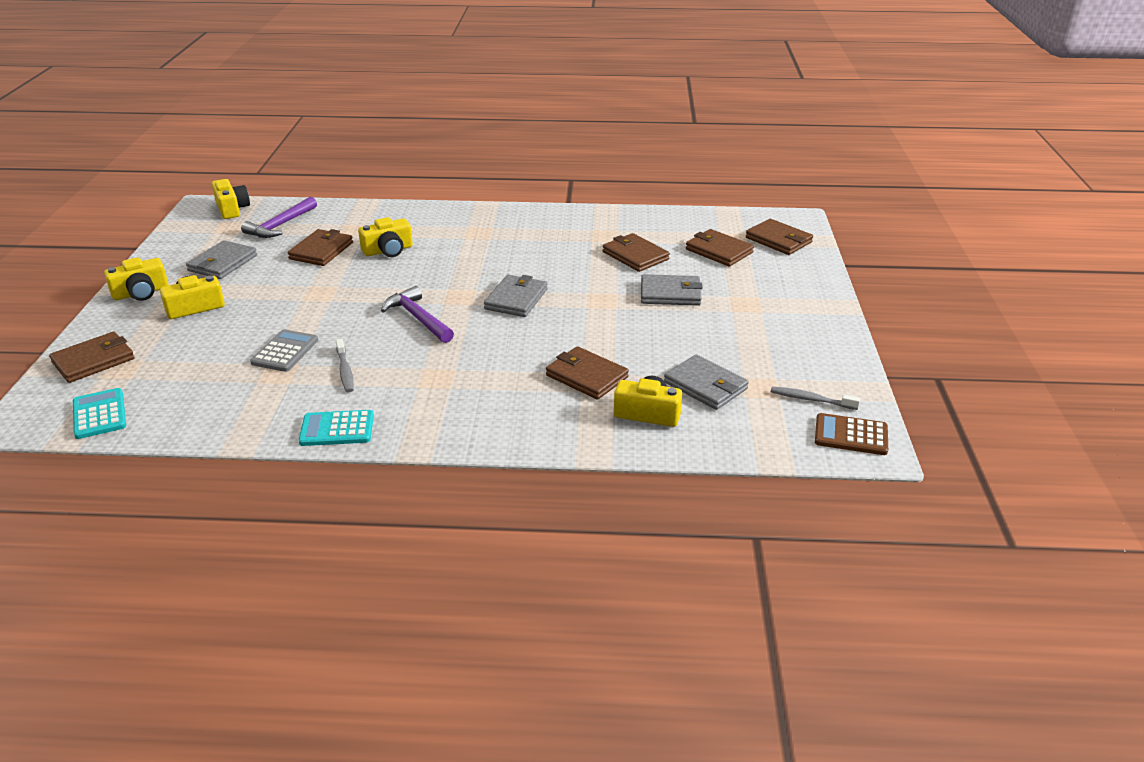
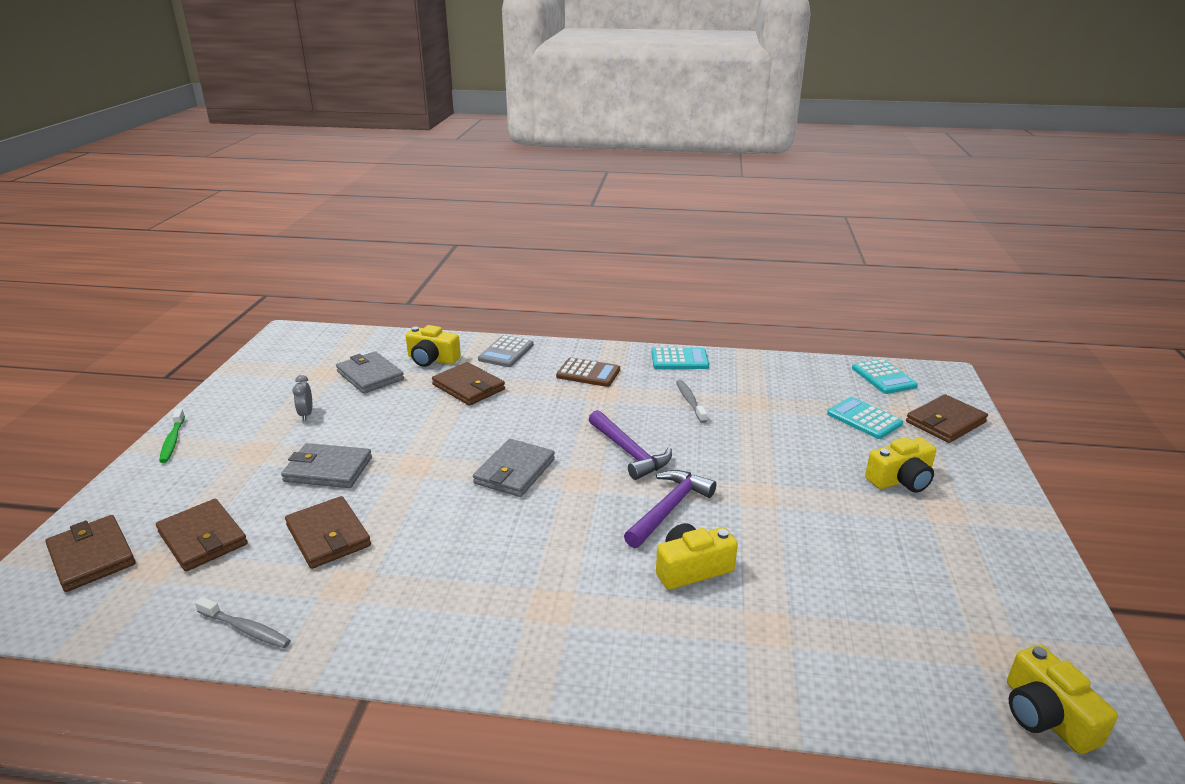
camera: 175 degrees left, 5 degrees down
(141, 293) = (993, 506): yellow camera -> none
(174, 360) = (864, 419): none -> turquoise calculator
(222, 263) = (931, 555): grey wallet -> none
(280, 225) = (906, 648): purple hammer -> purple hammer (669, 508)
(285, 351) = (758, 422): grey calculator -> grey calculator (506, 352)
(321, 251) = (796, 574): brown wallet -> none
(733, 338) = (306, 414): none -> grey clock
(811, 399) = (293, 362): grey toothbrush -> grey toothbrush (246, 629)
(827, 309) = (172, 441): none -> green toothbrush
(851, 435) = (292, 340): brown calculator -> brown calculator (588, 373)

